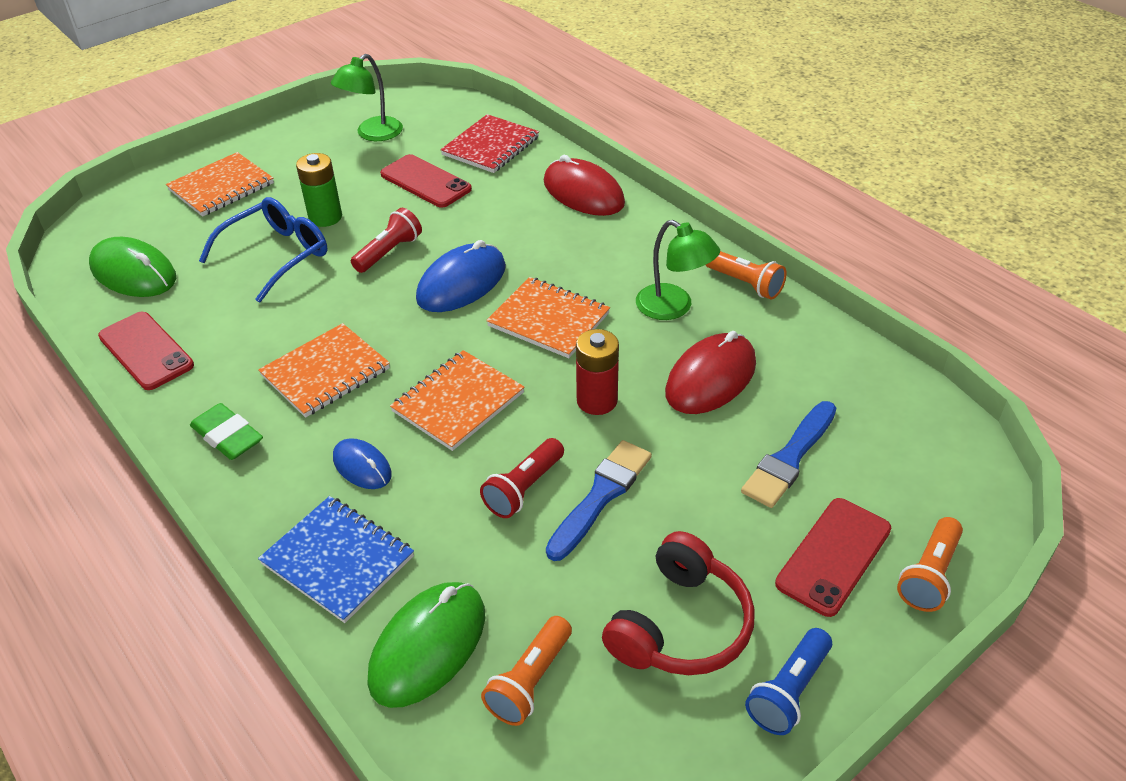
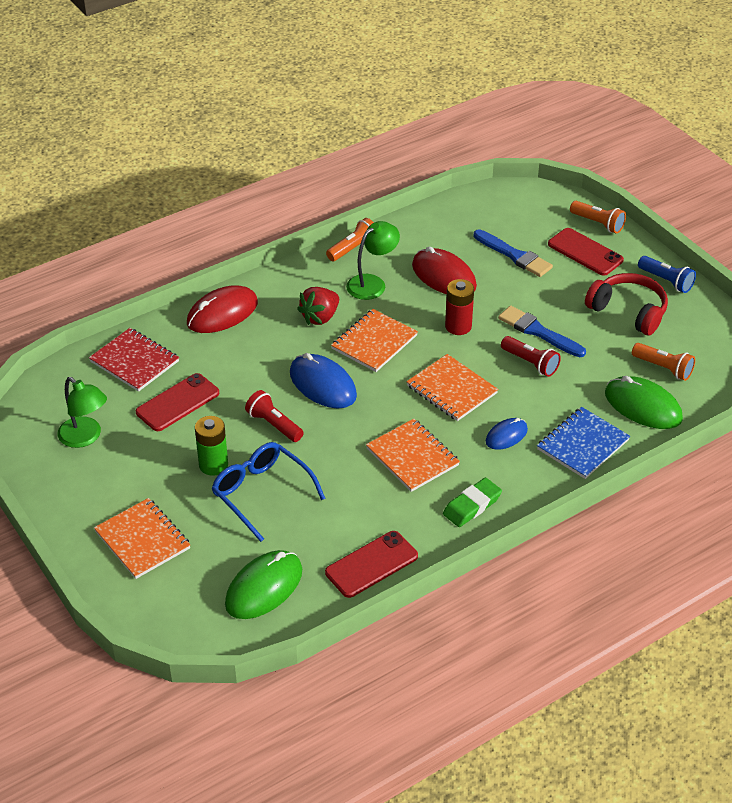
camera: 85 degrees left, 0 degrees up
(591, 268) = (320, 317): none -> red strawberry

